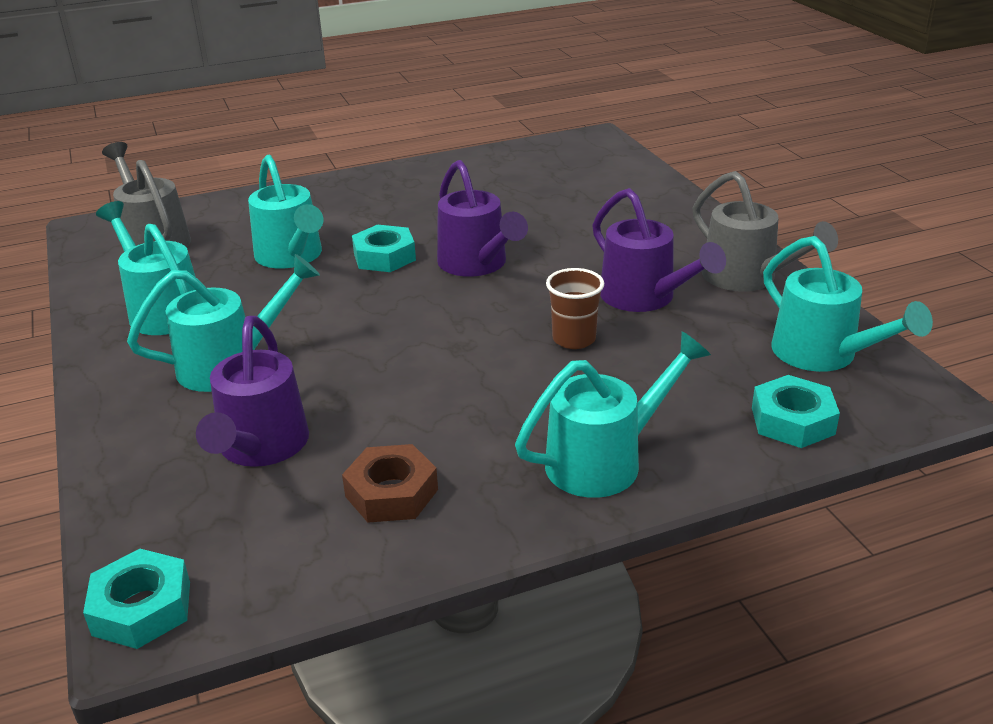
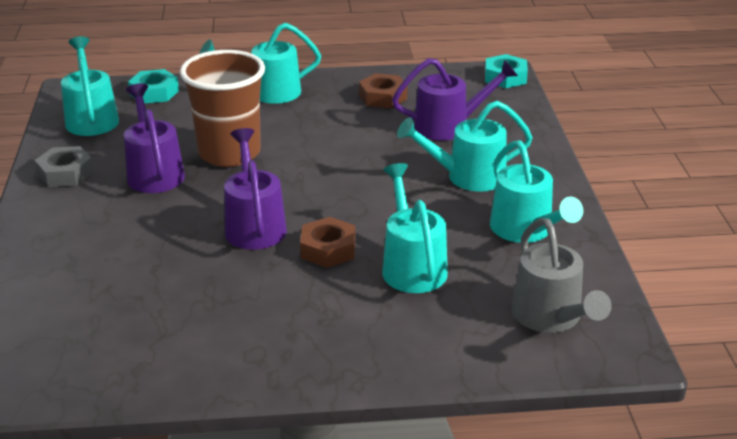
camera: 165 degrees left, 0 degrees up
(260, 448) = (449, 126): purple watering can -> purple watering can turned 60 degrees clockwise
(384, 257) = (328, 249): turquoise nut -> brown nut
(574, 339) = (229, 153): brown cup -> brown cup, size x2.04
(748, 278) = (65, 173): grey watering can -> grey nut

